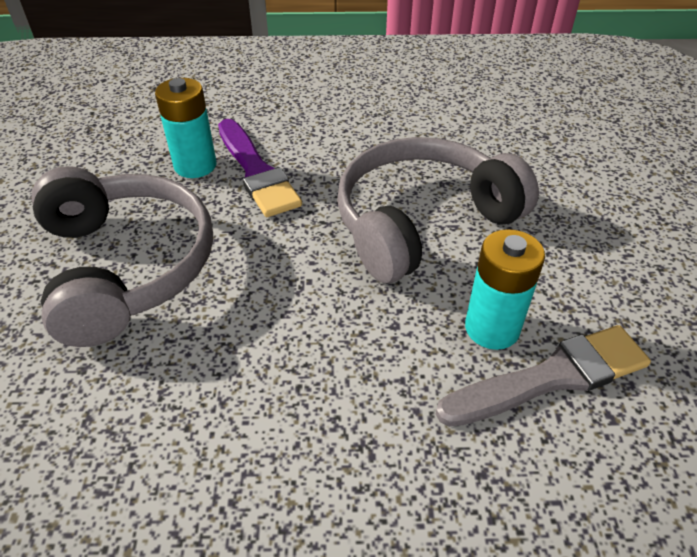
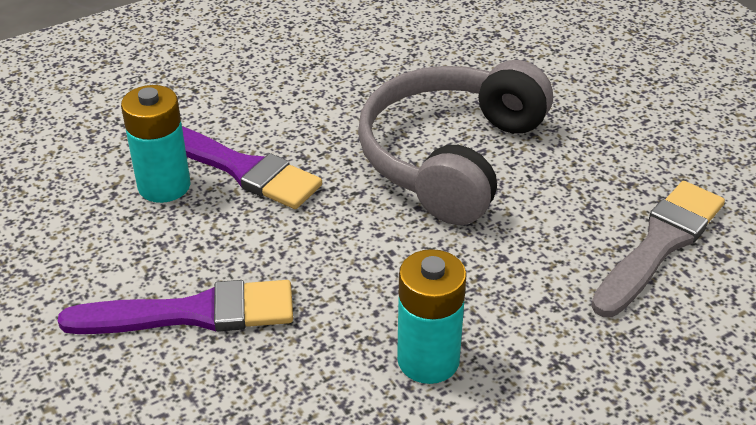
camera: 30 degrees left, 5 degrees down
(127, 266) = (192, 313): grey headphones -> purple brush
(492, 328) = (585, 226): turquoise battery -> turquoise battery (428, 360)

